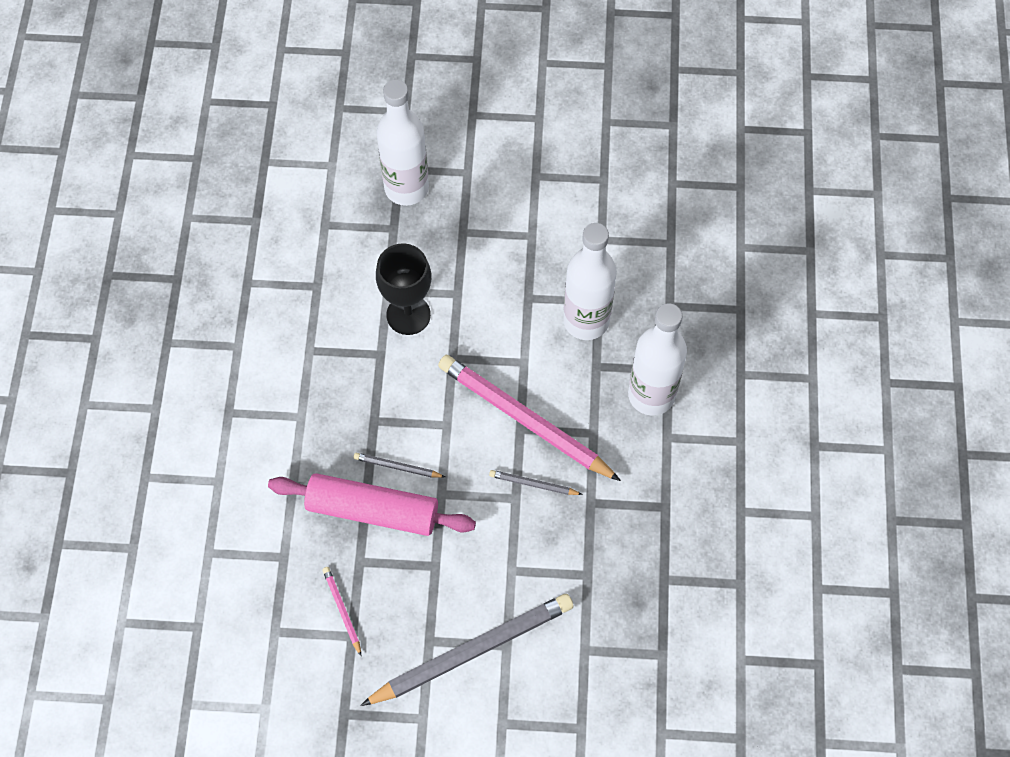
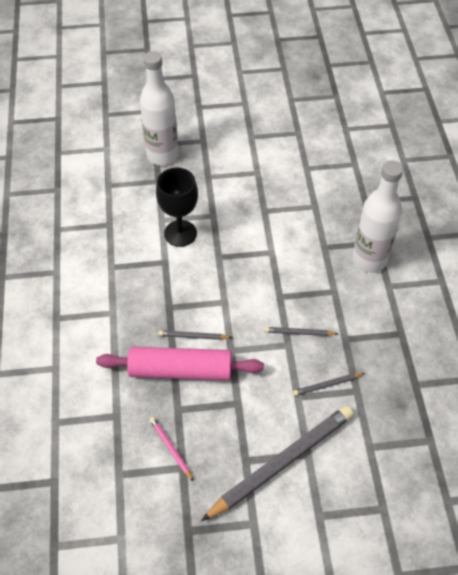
camera: 10 degrees left, 10 degrees down
(524, 419) = (281, 289): pink pencil -> none
(551, 561) = (327, 385): none -> grey pencil
(586, 321) = (309, 219): white bottle -> none

